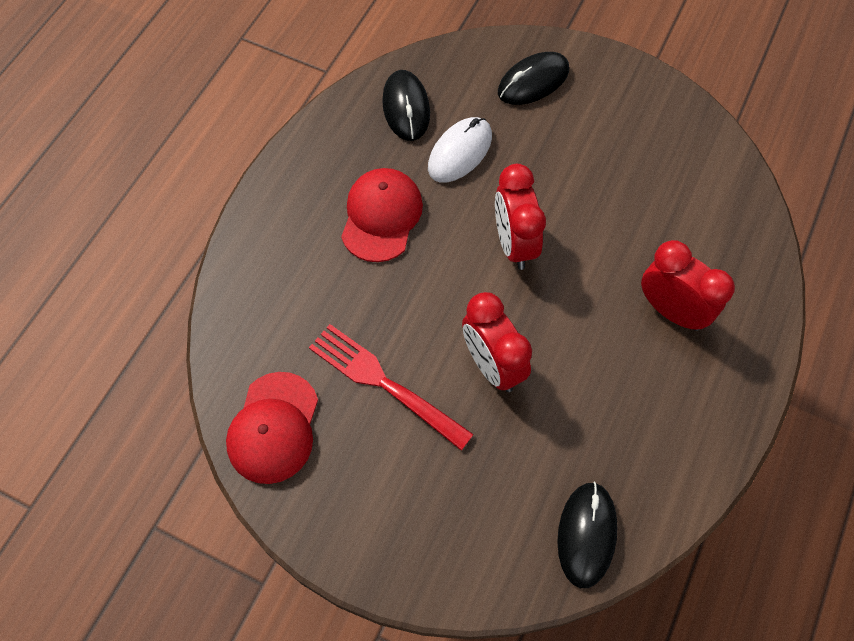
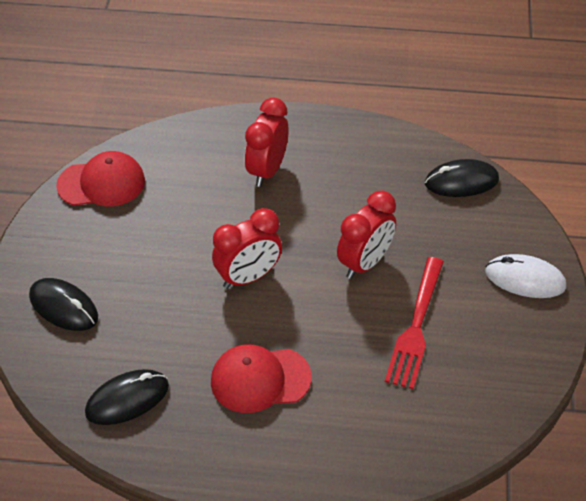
camera: 110 degrees left, 15 degrees down
(274, 428) = (493, 388): red cap -> red cap (101, 183)
(460, 152) = (166, 341): white mouse -> white mouse (525, 279)

